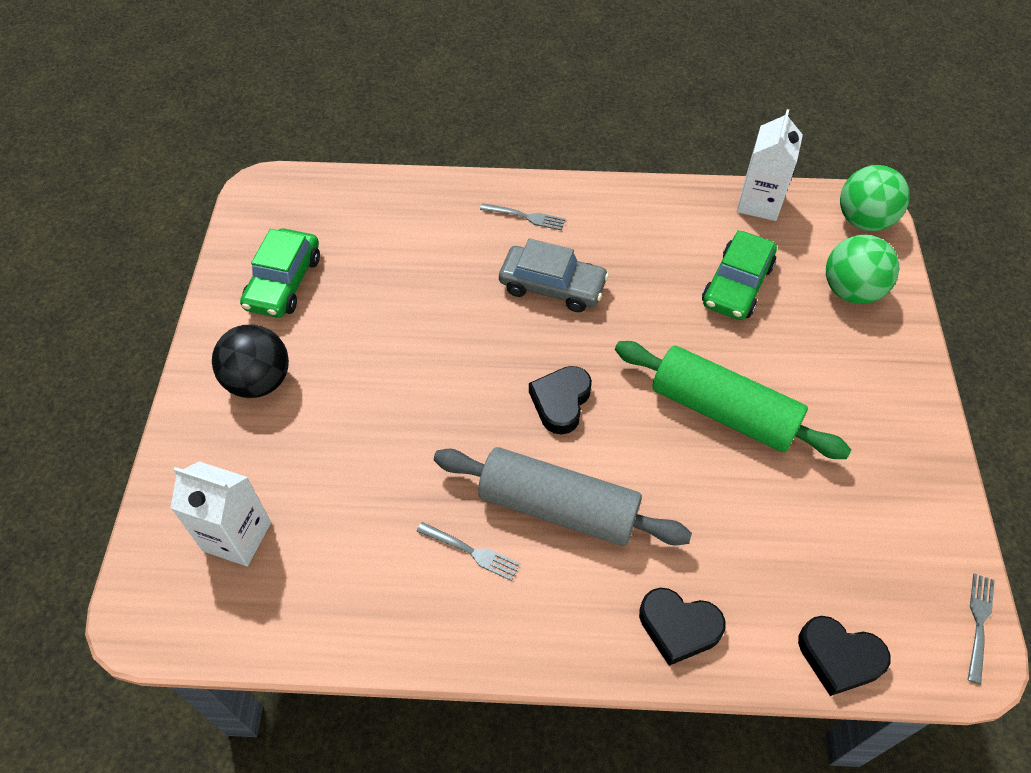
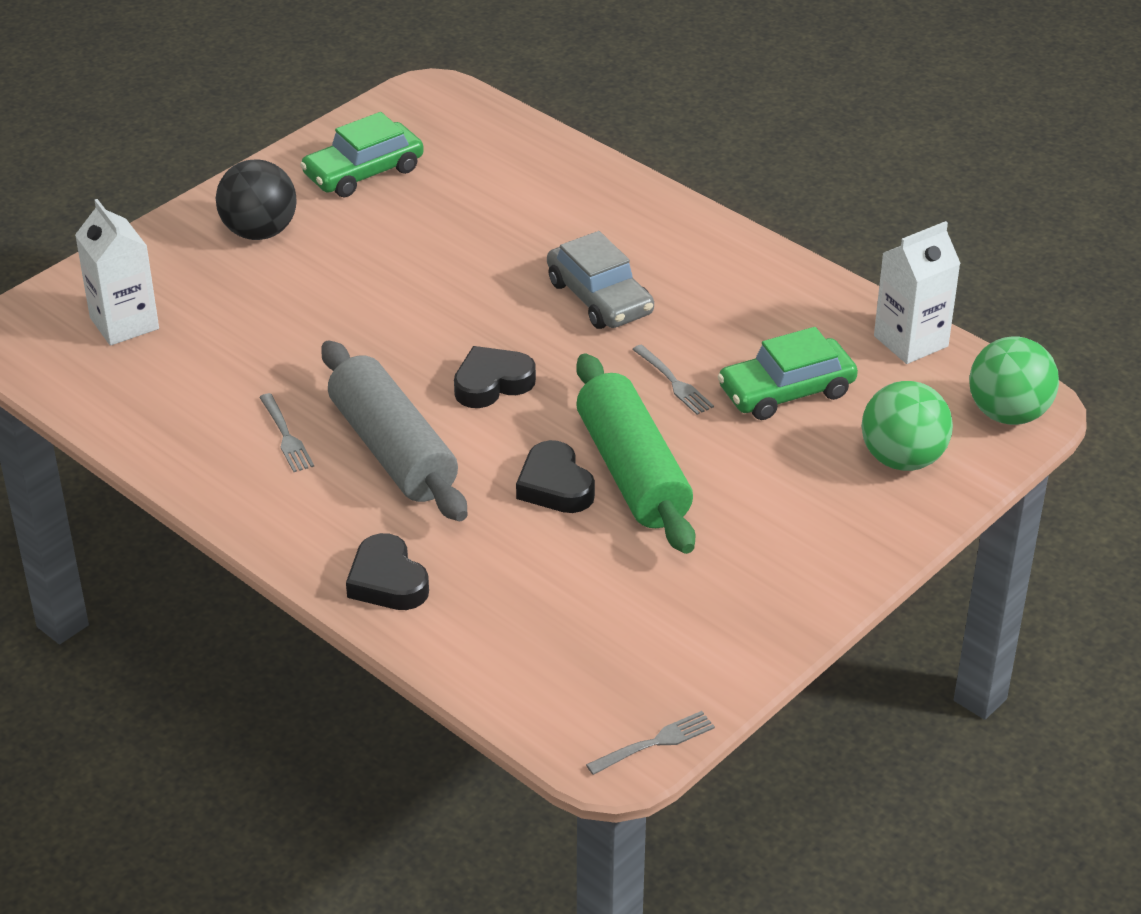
camera: 40 degrees right, 15 degrees down
(526, 217) = (648, 232): grey fork -> grey fork (674, 382)
(839, 657) = (495, 682): black heart -> black heart (555, 485)

